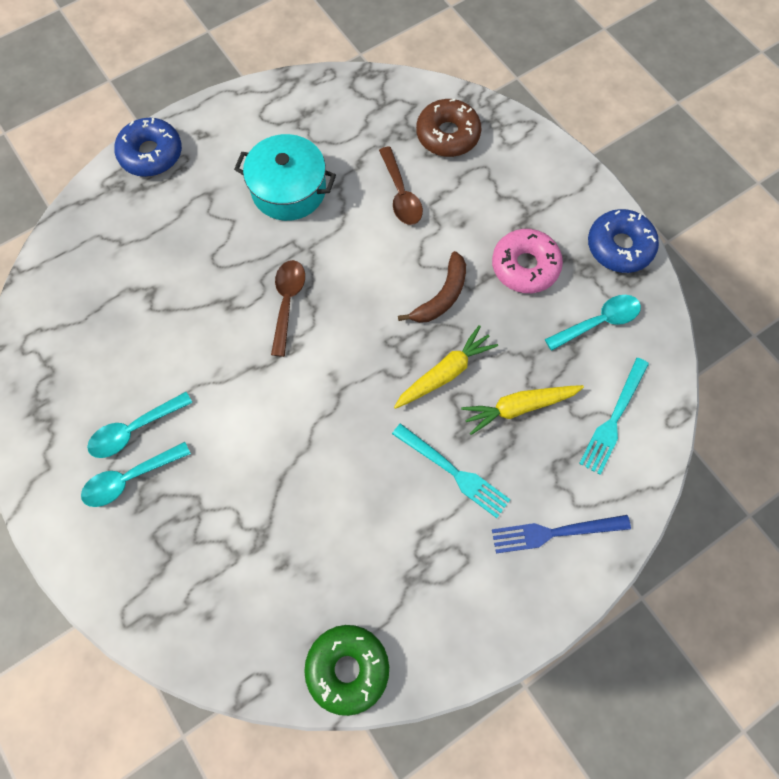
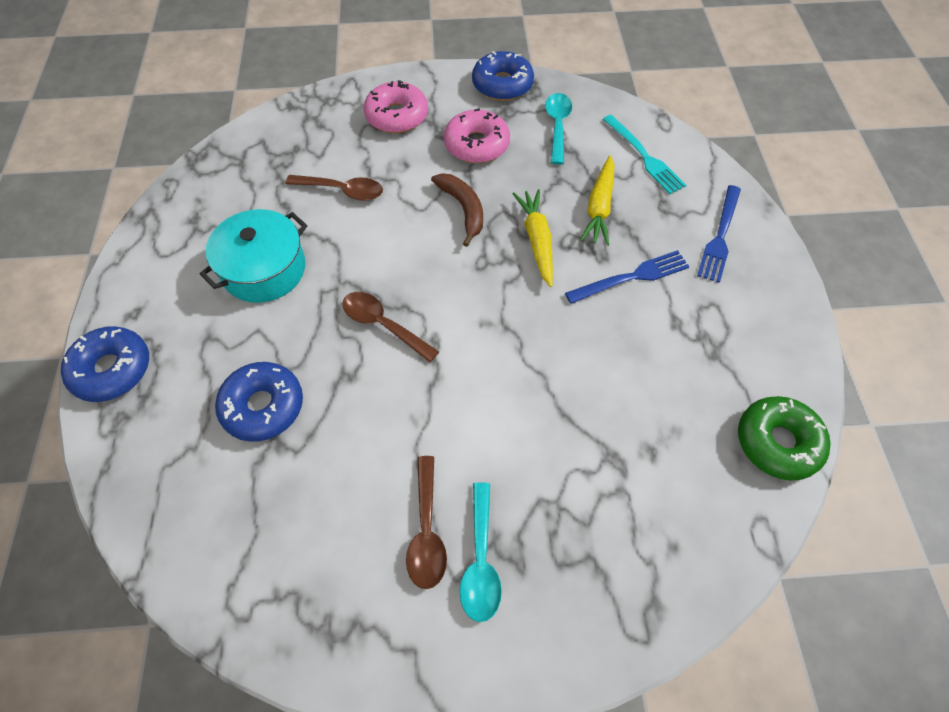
camera: 60 degrees left, 10 degrees down
(134, 430) = (426, 531): turquoise spoon -> brown spoon
(174, 265) = (263, 406): none -> blue donut
(447, 135) = (313, 134): brown donut -> none
(454, 472) = (632, 277): turquoise fork -> blue fork
(514, 184) = (397, 116): none -> pink donut

